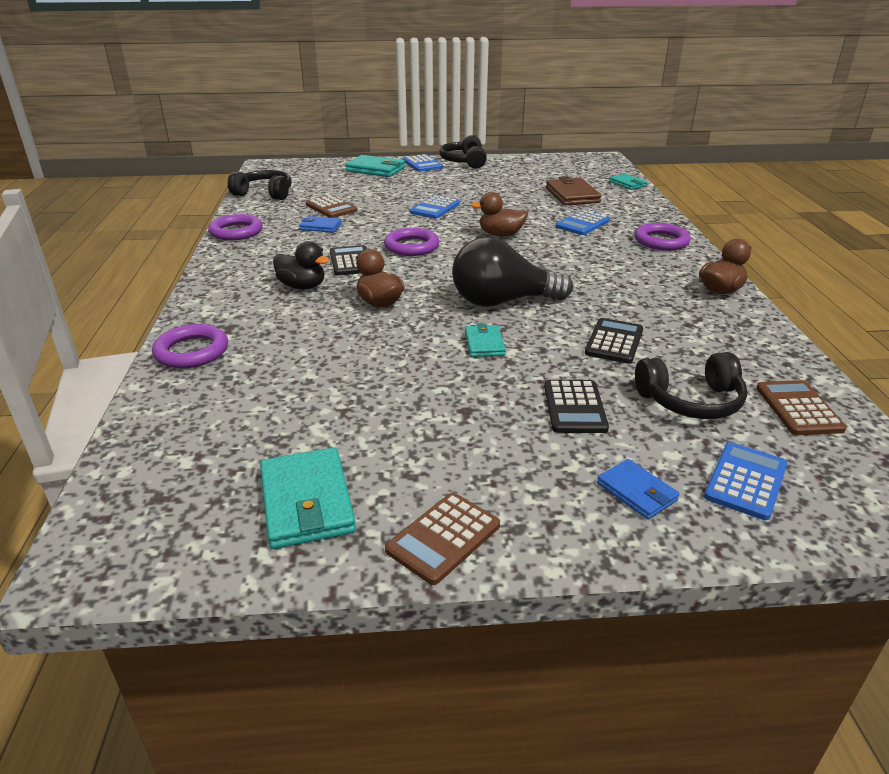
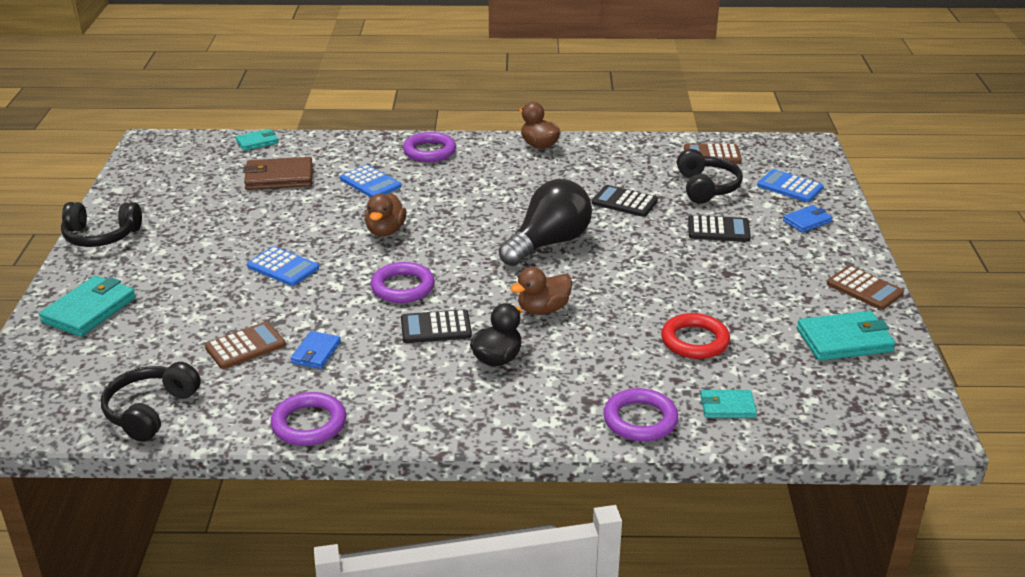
camera: 85 degrees left, 0 degrees up
(318, 383) = (695, 341): none -> red ring
(422, 164) = (90, 270): blue calculator -> none
(484, 343) = (626, 258): turquoise wallet -> turquoise wallet (727, 407)
(502, 302) = (548, 243): black light bulb -> black light bulb turned 135 degrees counterclockwise

